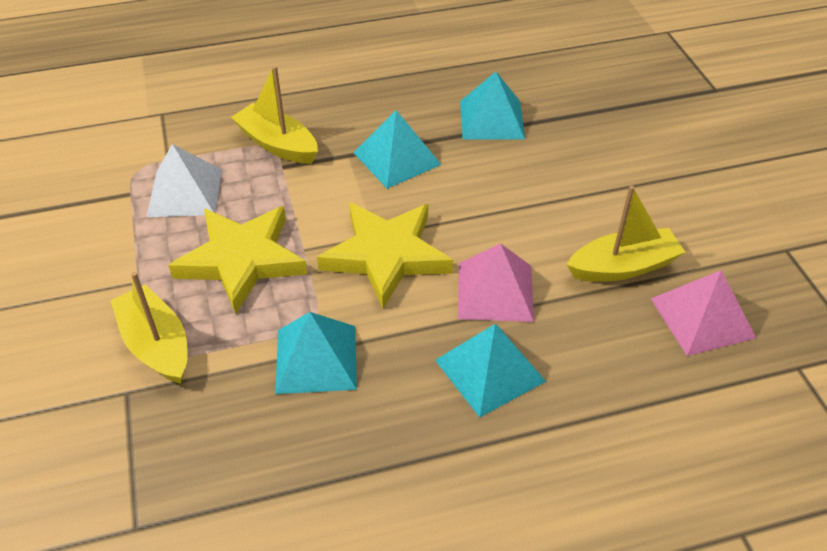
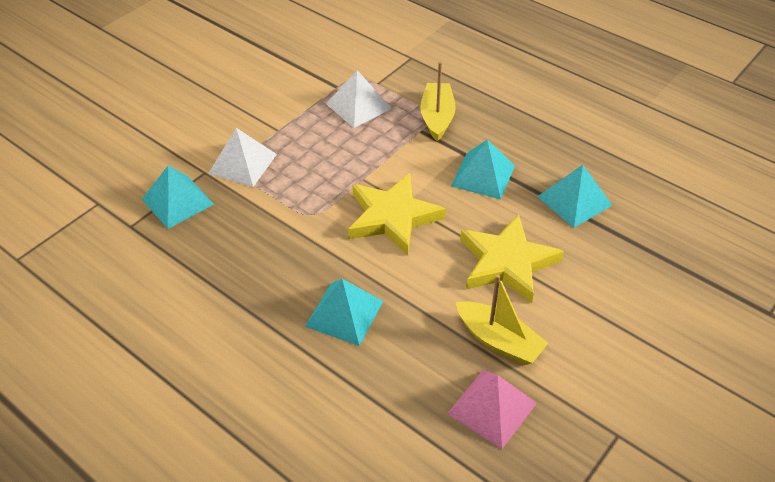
camera: 55 degrees right, 0 degrees up
(156, 345) = (242, 164): yellow boat -> white pyramid
(242, 260) = (330, 159): yellow star -> yellow star (507, 262)
(316, 359) = (286, 231): turquoise pyramid -> turquoise pyramid (177, 201)
(495, 291) = (411, 284): pink pyramid -> none

